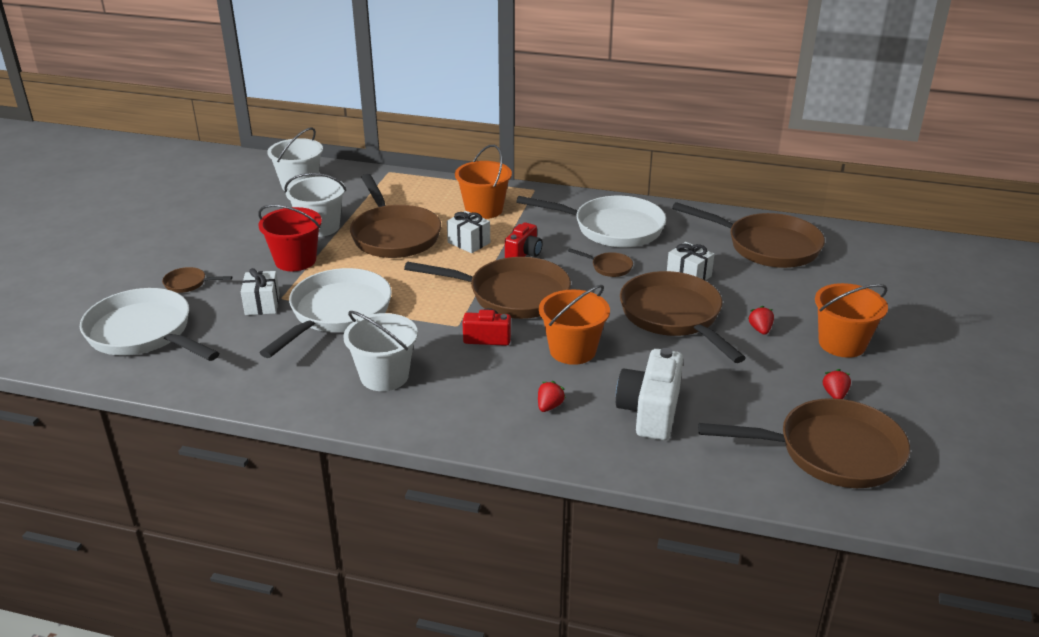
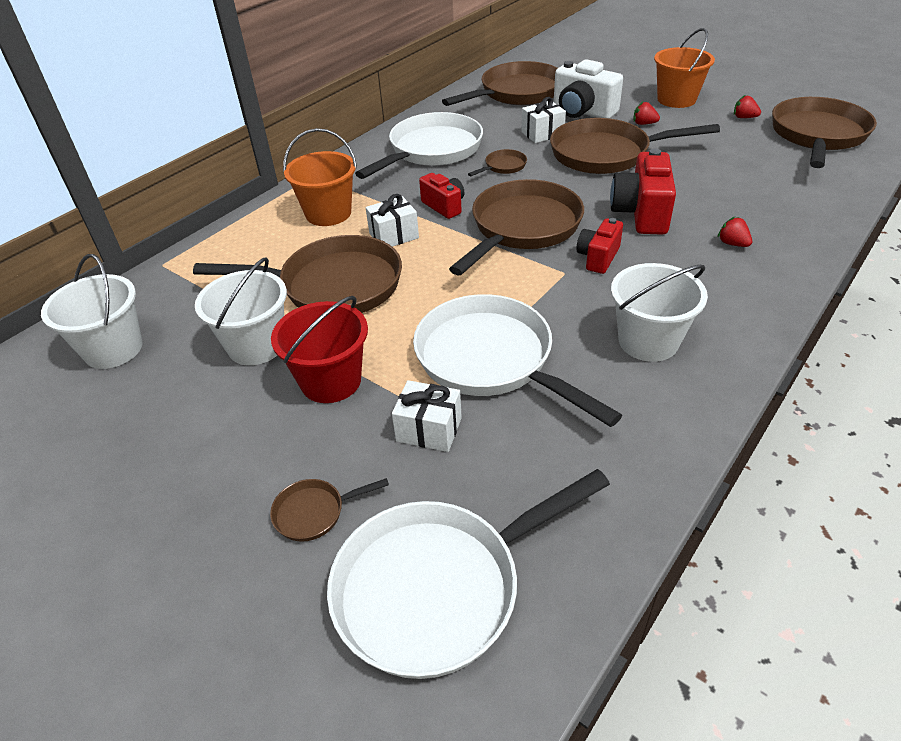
camera: 65 degrees left, 10 degrees up
(188, 283) = (314, 512): brown pan -> brown pan turned 45 degrees clockwise
(572, 350) = (641, 213): orange bucket -> red camera
(650, 412) = (752, 195): white camera -> white camera (582, 112)

